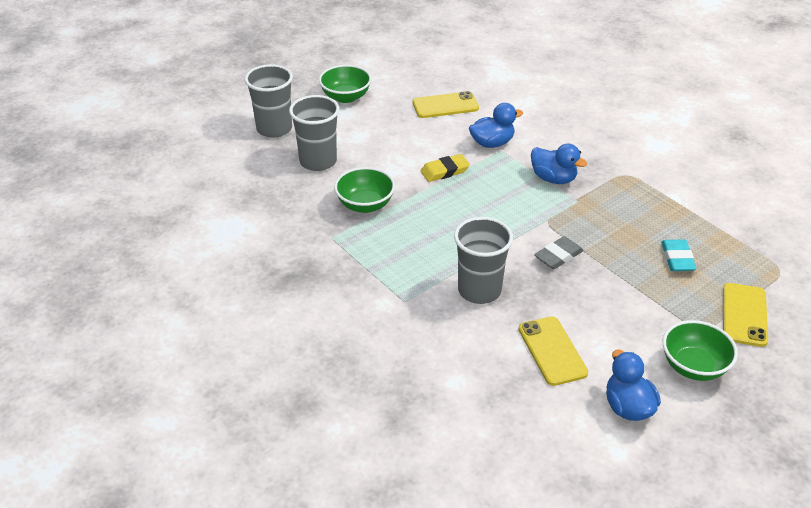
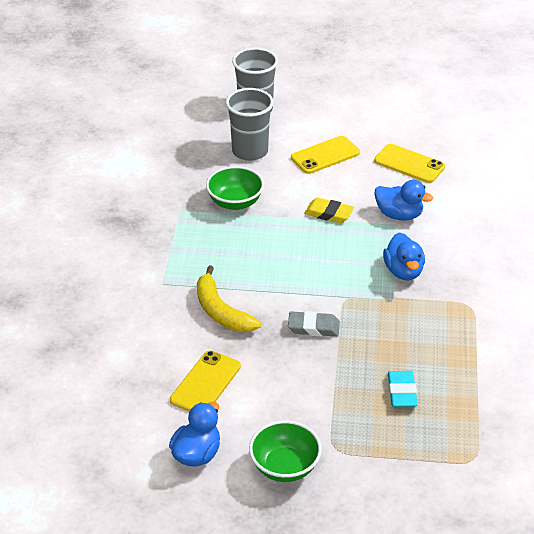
camera: 45 degrees right, 0 degrees up
(346, 97) = (342, 114): green bowl -> none
(479, 290) = (221, 311): grey cup -> yellow banana
(677, 258) = (401, 392): turquoise eraser -> turquoise eraser turned 45 degrees counterclockwise
(744, 315) = (384, 465): yellow phone -> yellow phone (325, 155)

